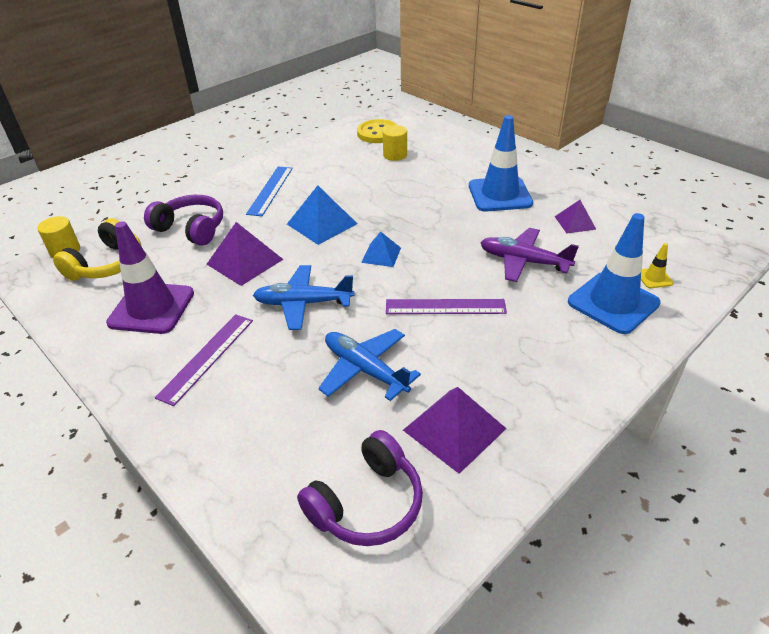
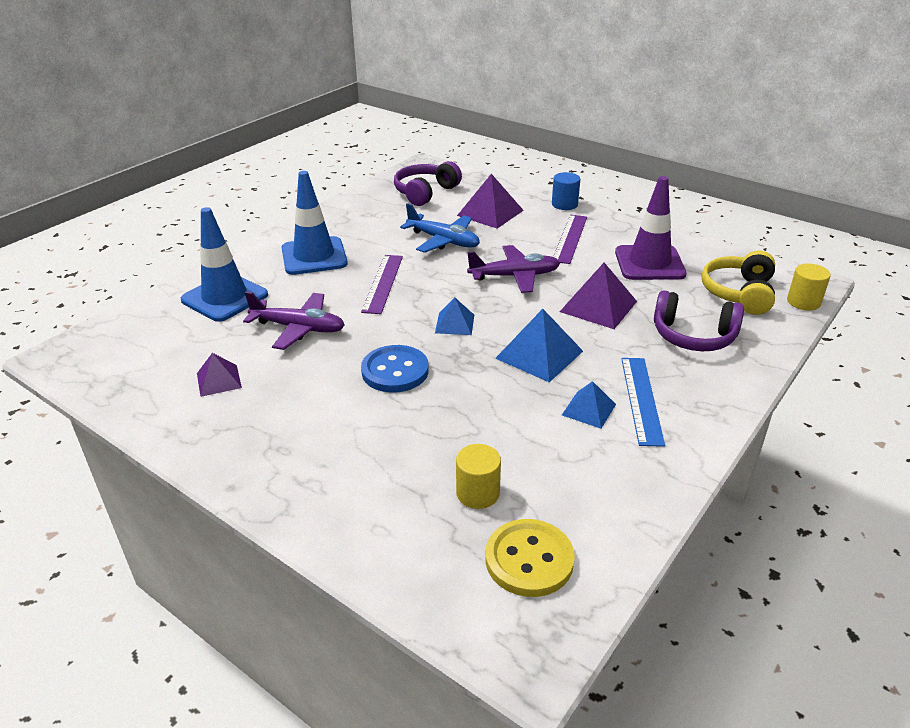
camera: 170 degrees right, 5 degrees down
(162, 435) = (564, 204): none -> blue cylinder
(303, 303) = (514, 276): blue plane -> purple plane
(309, 187) = (588, 409): none -> blue pyramid
(437, 219) = (395, 371): none -> blue button
(445, 307) = (383, 283): purple ruler -> purple ruler turned 75 degrees counterclockwise
(454, 429) = (375, 220): purple pyramid -> purple pyramid (490, 213)
(499, 195) = (306, 418): blue traffic cone -> blue traffic cone (314, 256)
(654, 278) = (168, 322): yellow traffic cone -> none

